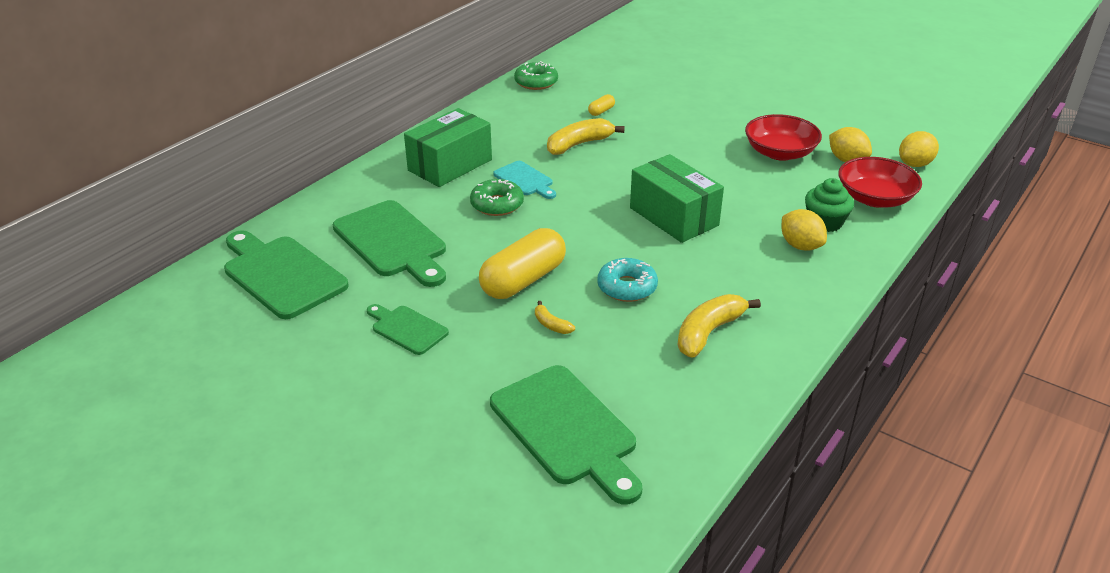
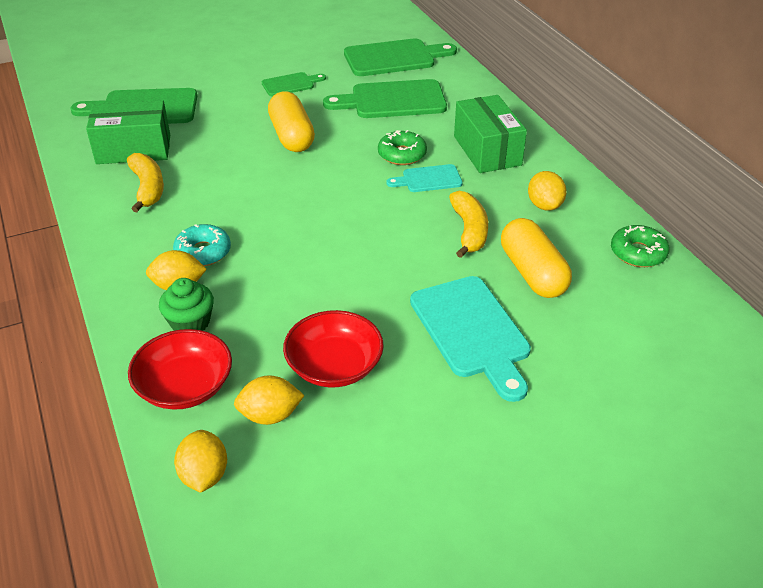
camera: 120 degrees right, 5 degrees up
(511, 123) = (544, 205): none -> yellow lemon
(551, 324) = (233, 132): yellow banana -> none
(601, 111) = (532, 273): yellow capsule -> yellow capsule, size x2.36
(627, 287) = (234, 174): turquoise donut -> turquoise donut (203, 252)
(673, 216) = (295, 235): green box -> green box (133, 149)
(686, 117) = (472, 331): none -> turquoise cutting board

